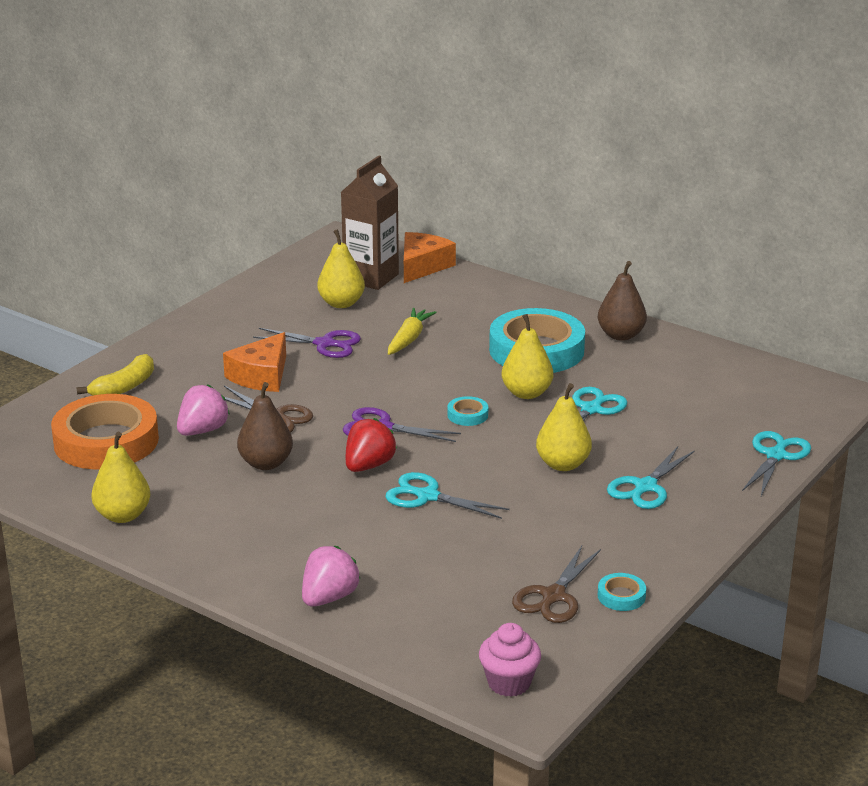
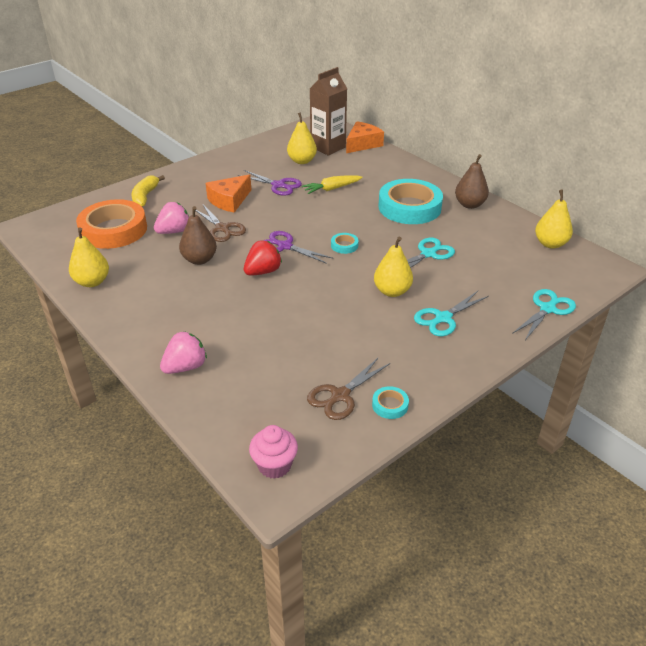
camera: 15 degrees right, 10 degrees up
(124, 387) = (145, 196): yellow banana -> yellow banana turned 135 degrees clockwise
(409, 339) = (331, 189): yellow carrot -> yellow carrot turned 150 degrees counterclockwise
(427, 496) = (290, 300): turquoise scissors -> none
(526, 393) = (390, 236): yellow pear -> yellow pear (550, 244)

